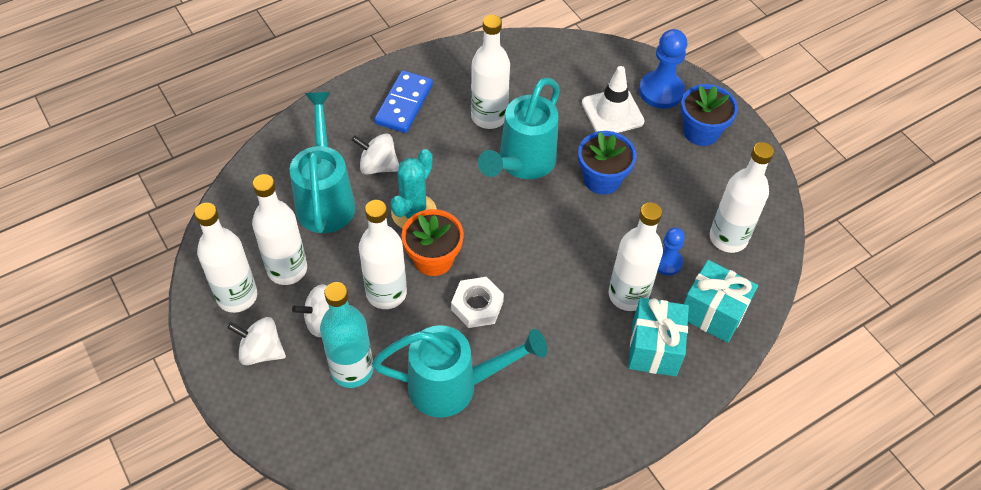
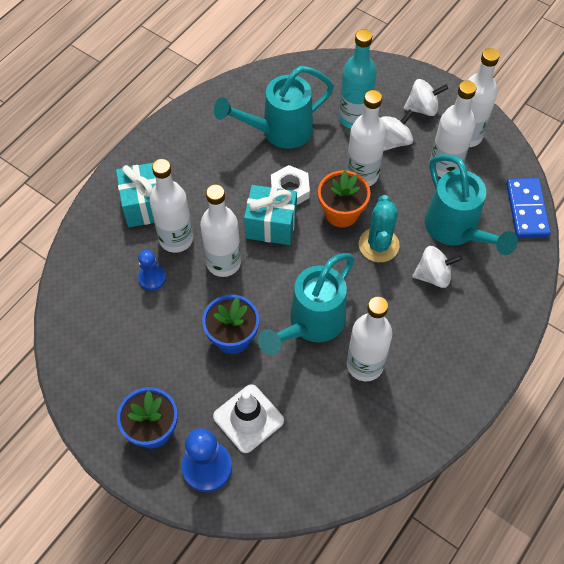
camera: 160 degrees right, 5 degrees up
(404, 104) = (450, 348): blue domino -> blue domino (526, 209)
(522, 164) = (310, 325): turquoise watering can -> turquoise watering can turned 150 degrees counterclockwise
(712, 313) = (104, 249): turquoise gift -> turquoise gift (271, 225)
(728, 238) = (103, 320): white bottle -> white bottle (223, 263)

